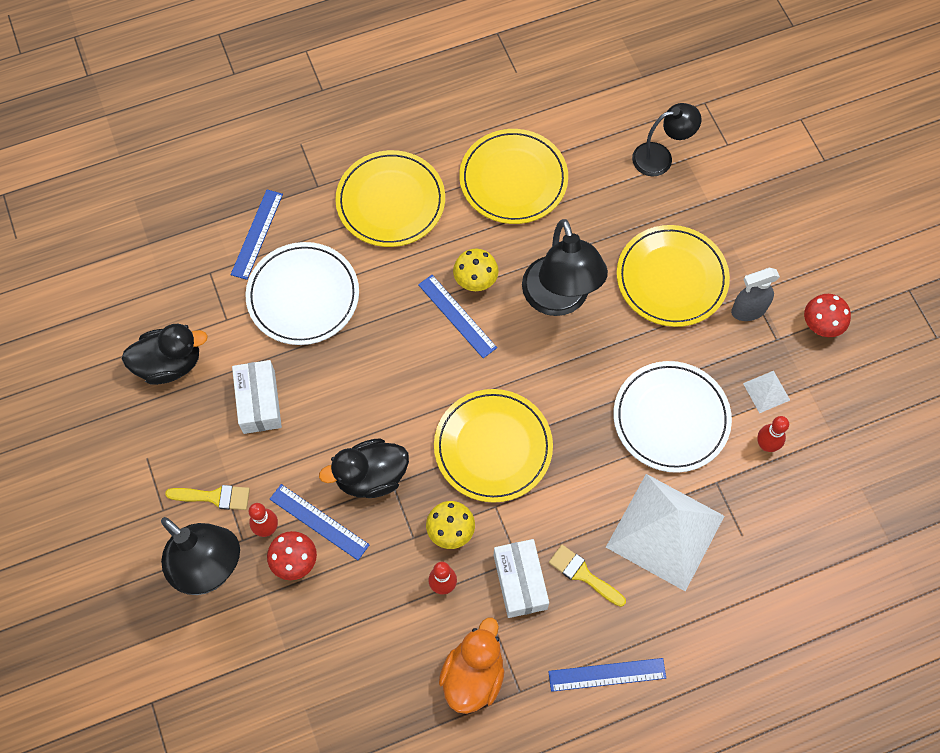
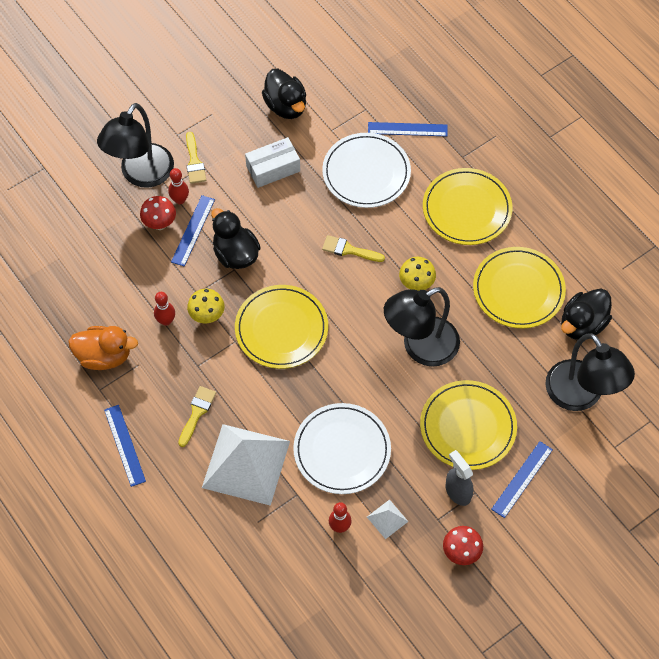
camera: 75 degrees right, 5 degrees down
(406, 343) = (349, 250): none -> yellow brush
(457, 316) = (383, 278): blue ruler -> blue ruler (522, 479)
(520, 582) = (181, 371): white box -> none
(574, 130) = (582, 324): none -> black duck
(660, 157) = (581, 396): black lamp -> black lamp, size x1.62

